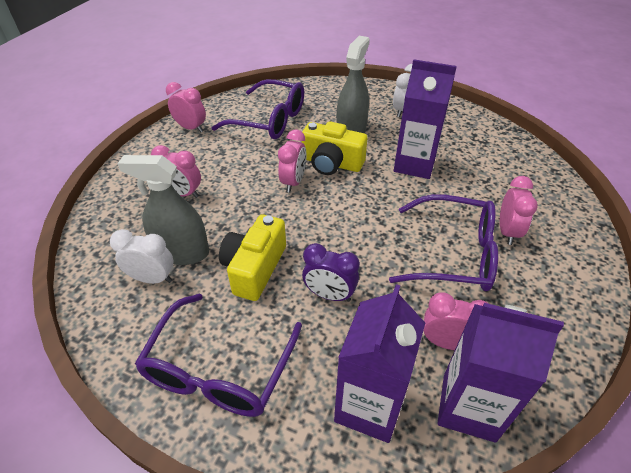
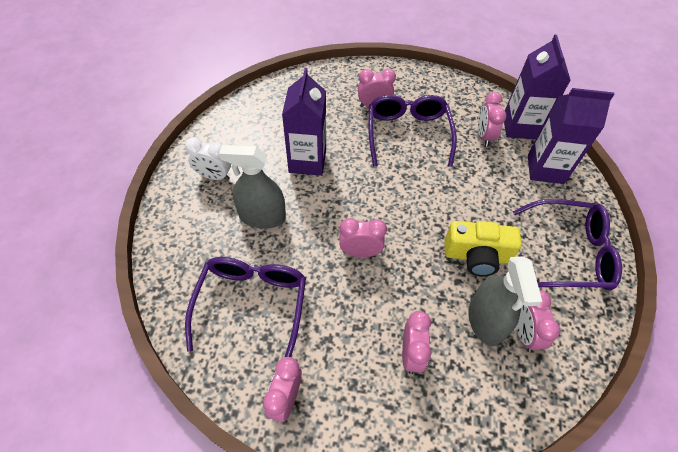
camera: 105 degrees left, 10 degrees up
(152, 278) = (524, 333): white clock -> pink clock
(329, 295) = (478, 201): purple clock -> none
(331, 163) = (322, 225): yellow camera -> none

